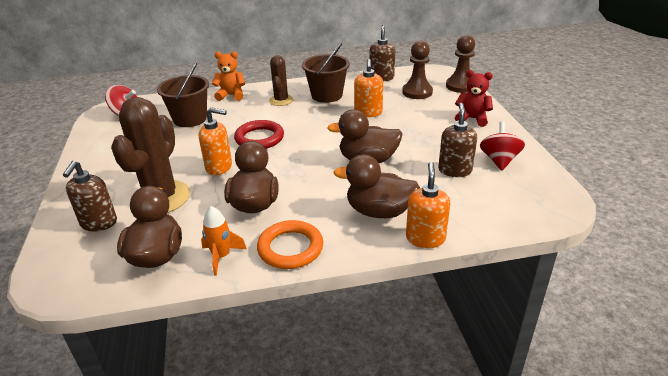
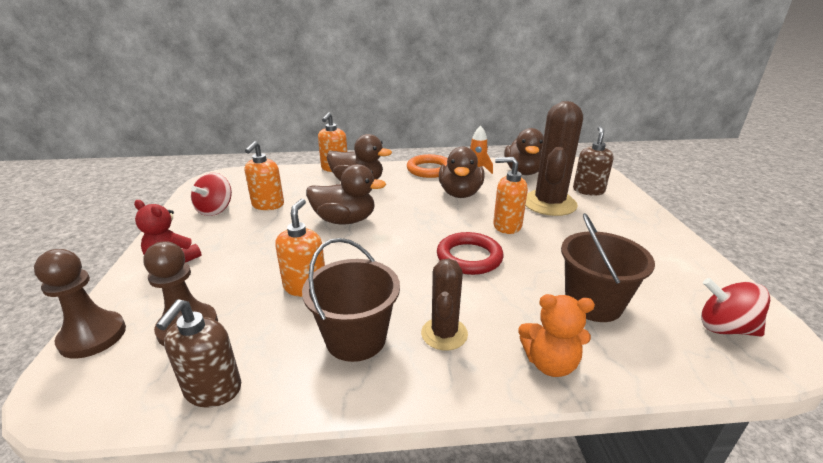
camera: 175 degrees left, 5 degrees down
(455, 170) = (268, 205): brown soap dispenser -> orange soap dispenser

